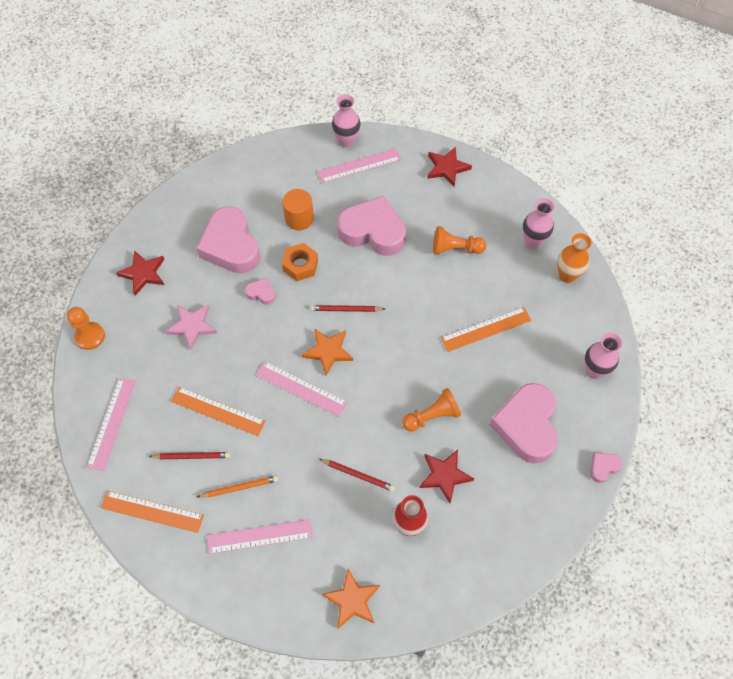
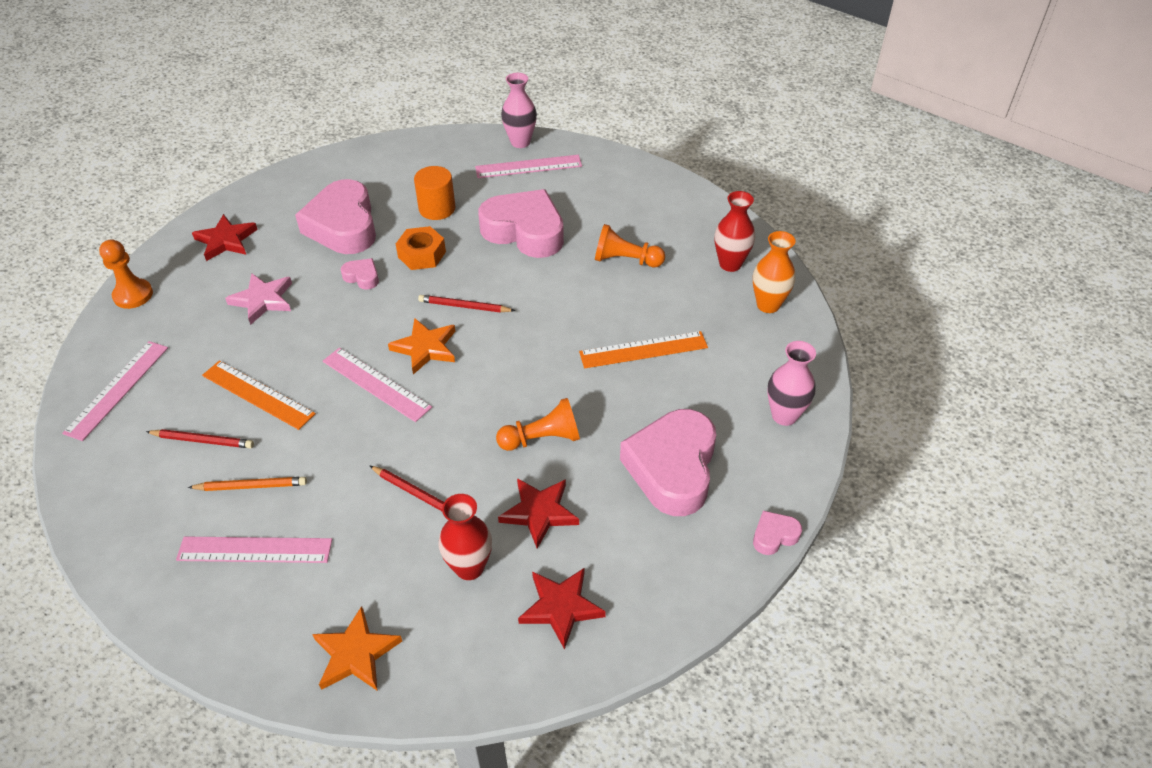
camera: 10 degrees right, 15 degrees down
(152, 511) = (123, 497): orange ruler -> none
(447, 168) = (637, 180): red star -> red star (561, 607)
(533, 241) = (730, 264): pink vase -> red vase

